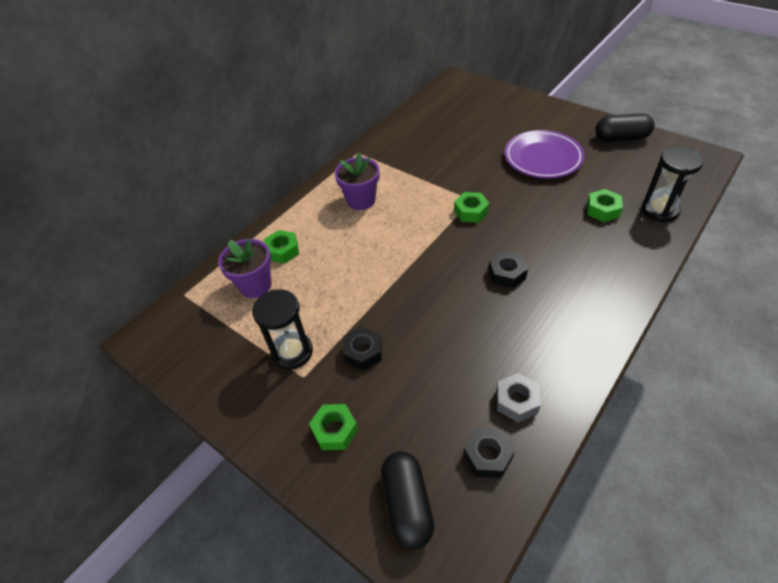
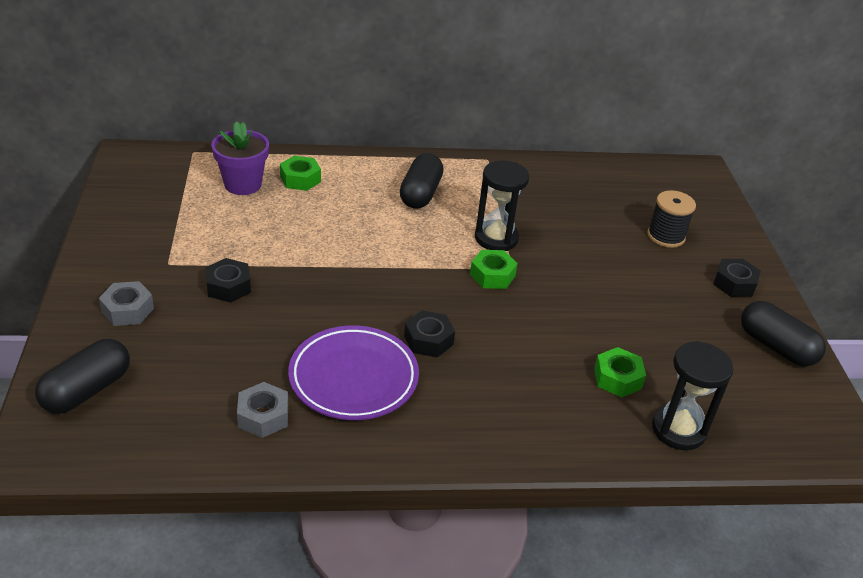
camera: 40 degrees right, 10 degrees down
(292, 352) = (189, 243): black hourglass -> black hourglass (496, 238)
(335, 430) = (127, 310): green nut -> grey nut
(361, 200) = (420, 194): purple flower pot -> black capsule
(488, 456) = (180, 422): black nut -> black nut (734, 284)
(499, 124) = (666, 236): none -> black spool
(543, 158) = (649, 294): purple plate -> purple plate (353, 378)

